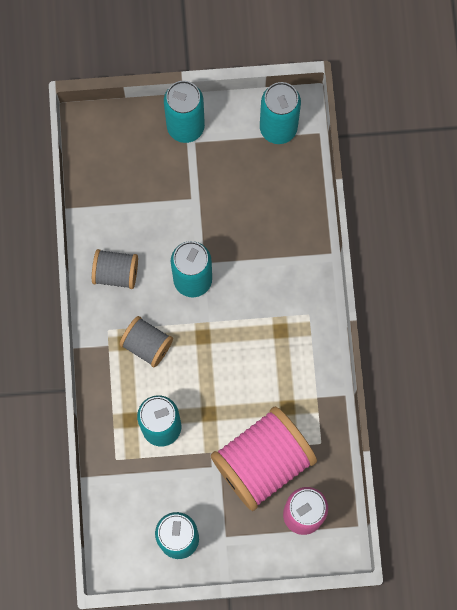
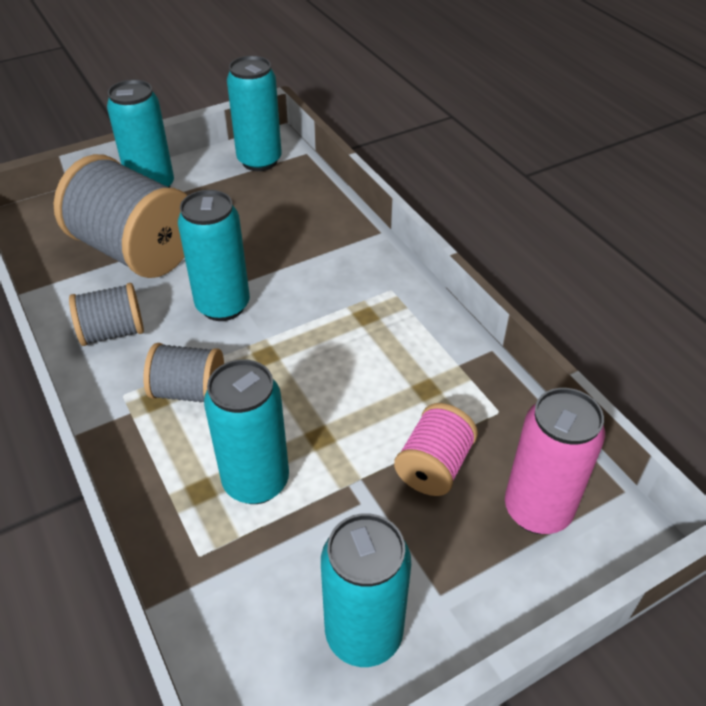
camera: 25 degrees left, 30 degrees down
(152, 197) = (135, 251): none -> grey spool
(262, 462) = (434, 466): pink spool -> pink spool, size x0.52

